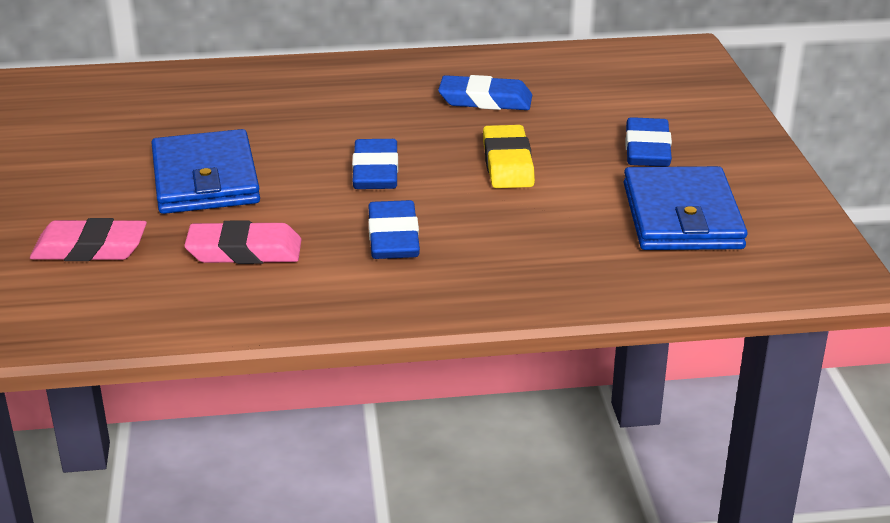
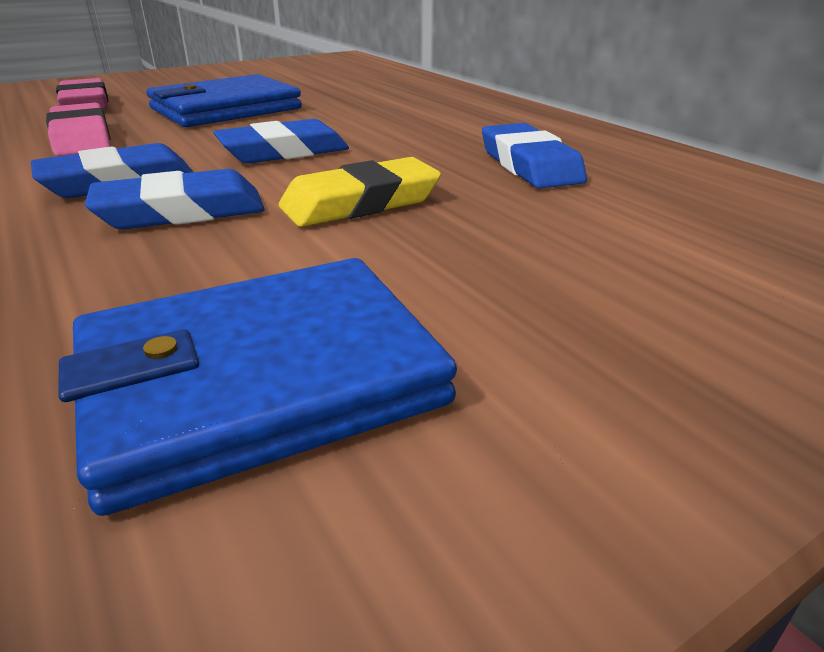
camera: 65 degrees right, 0 degrees up
(647, 149) = (523, 291): blue eraser -> blue eraser (181, 211)

